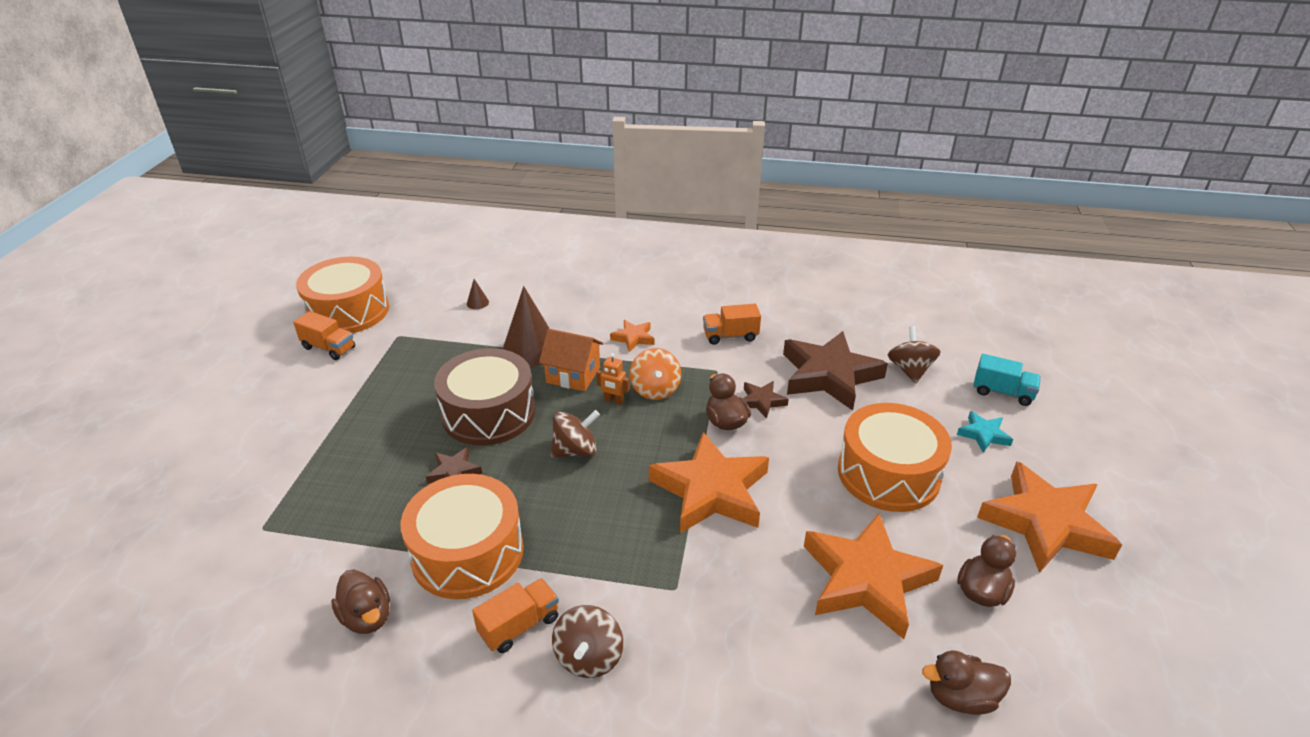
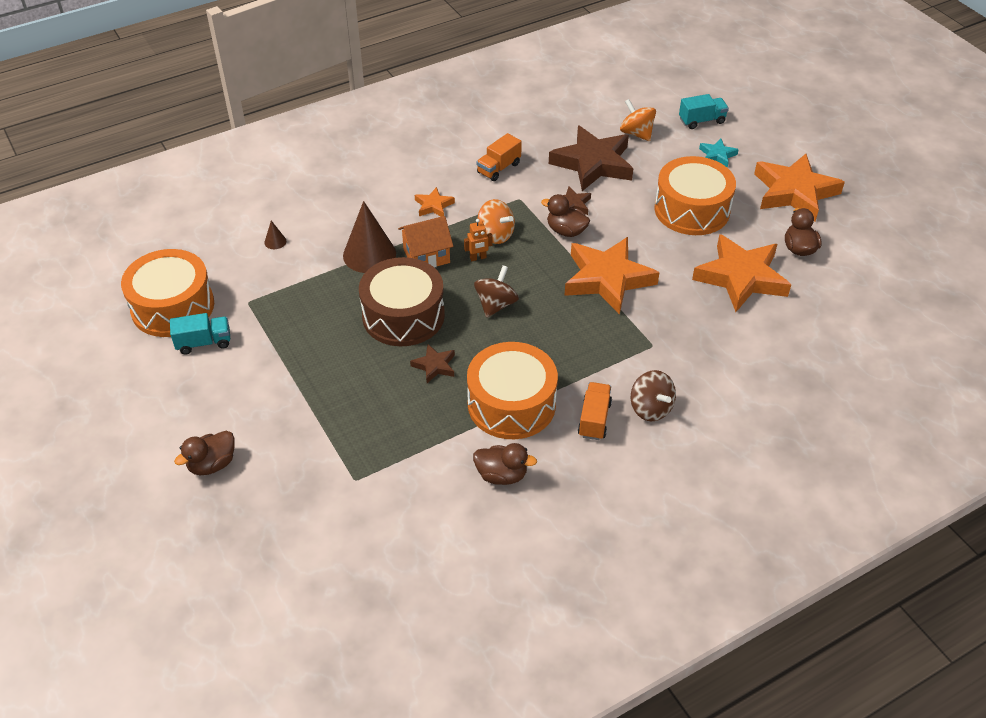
camera: 40 degrees left, 10 degrees up
(329, 348) = (204, 342): orange truck -> turquoise truck
(910, 370) = (636, 133): brown spinning top -> orange spinning top
(960, 697) = (837, 307): brown duck -> brown duck (212, 464)

